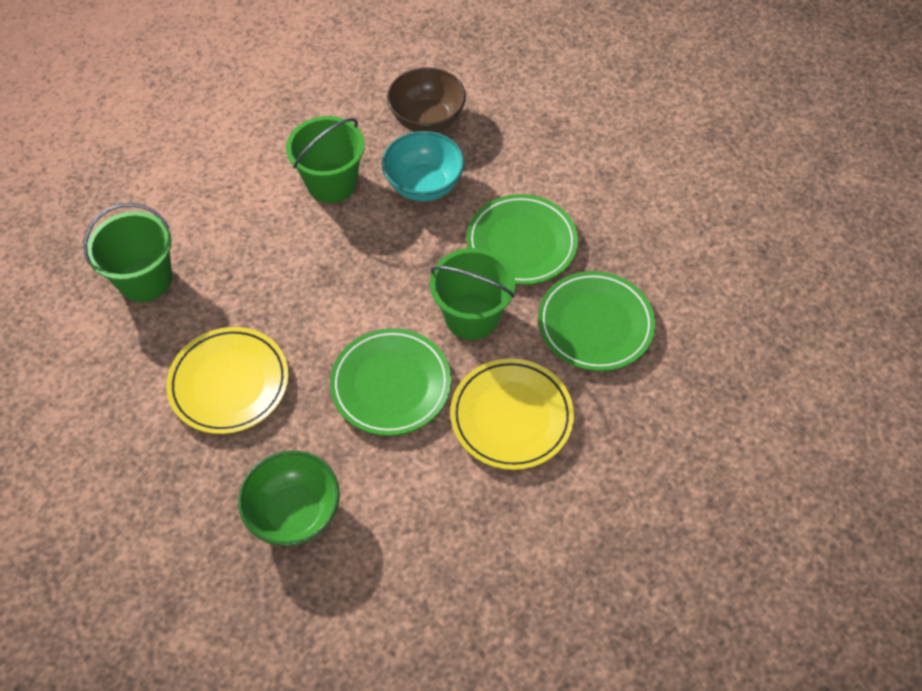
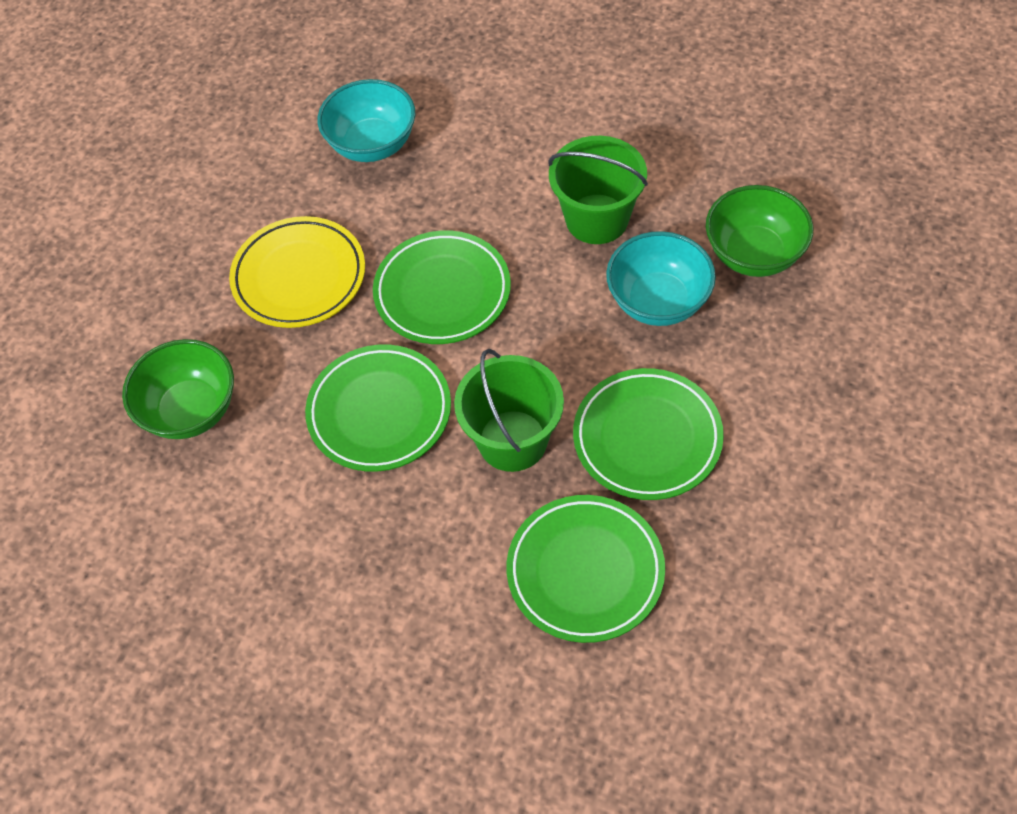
camera: 65 degrees right, 0 degrees up
(145, 279) = (372, 144): green bucket -> turquoise bowl
(319, 299) = (442, 292): none -> green plate
(427, 120) = (753, 254): brown bowl -> green bowl
(511, 416) = (408, 545): yellow plate -> none

